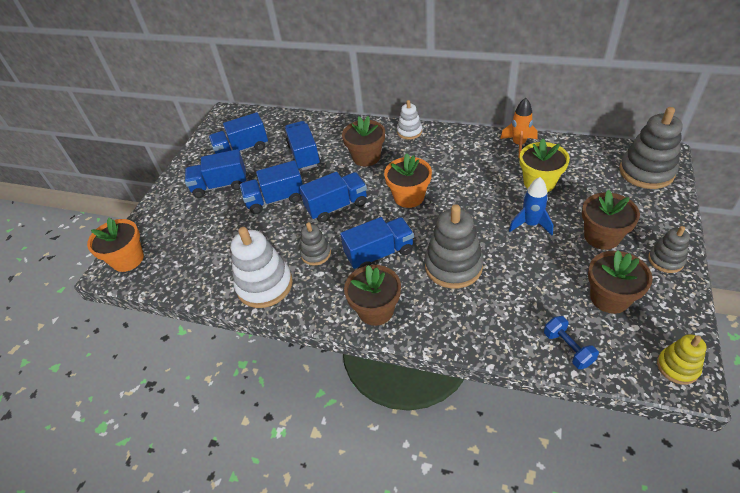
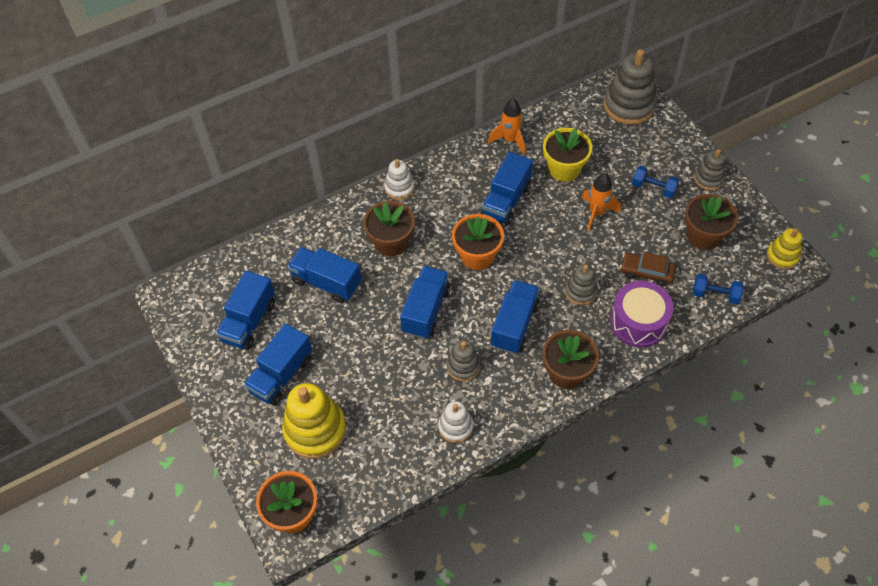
camera: 50 degrees left, 10 degrees up
(196, 225) = (315, 430): none -> yellow stacking toy
(264, 285) = (455, 426): white stacking toy -> white stacking toy, size x0.56
(275, 199) = (359, 346): blue truck -> blue truck (506, 200)
(453, 266) = (580, 291): grey stacking toy -> grey stacking toy, size x0.56
(473, 318) = (638, 322): none -> purple drum
(523, 289) = (646, 272): none -> brown car
(530, 224) = (596, 213): blue rocket -> orange rocket
(601, 236) = (653, 188): brown flower pot -> blue dumbbell

